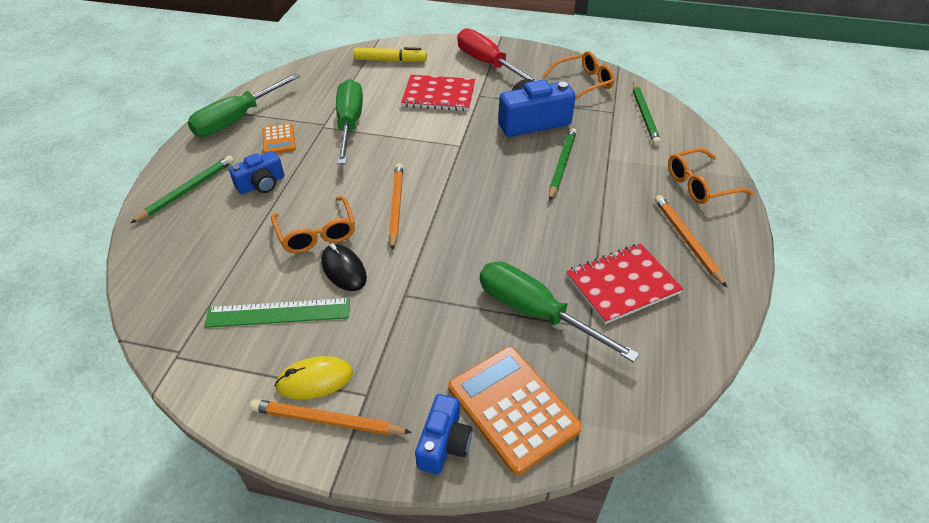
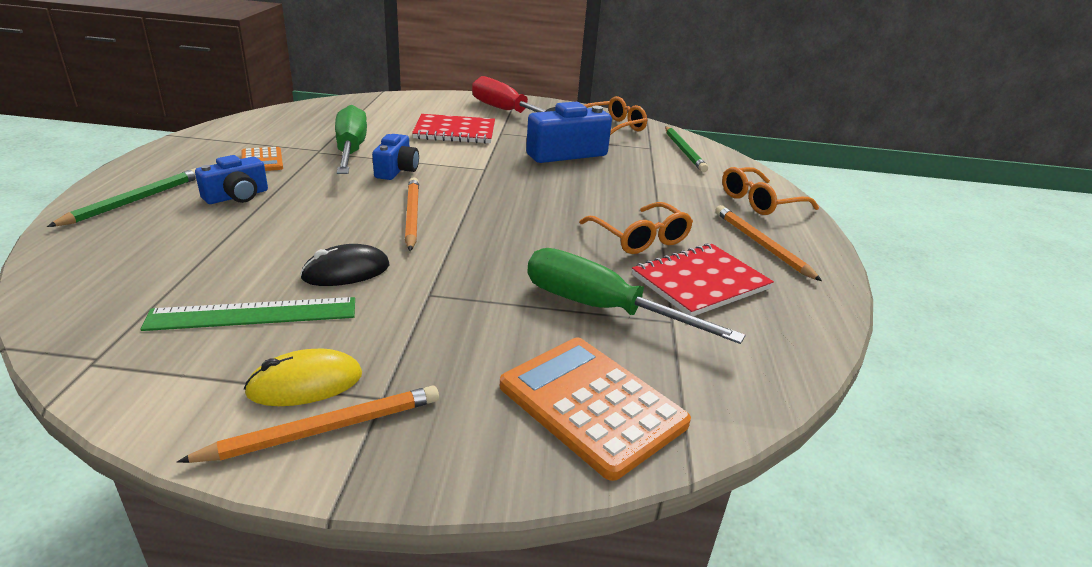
camera: 10 degrees left, 15 degrees down
(237, 119) = (209, 144): green screwdriver -> none
(316, 233) = (309, 239): orange glasses -> orange glasses (640, 238)
(327, 420) = (324, 429): orange pencil -> orange pencil turned 150 degrees clockwise
(344, 270) = (346, 271): black mouse -> black mouse turned 75 degrees counterclockwise
(390, 61) = (397, 106): yellow marker -> none
(444, 443) = (501, 449): blue camera -> blue camera (396, 170)
(561, 165) = (604, 185): green pencil -> none

